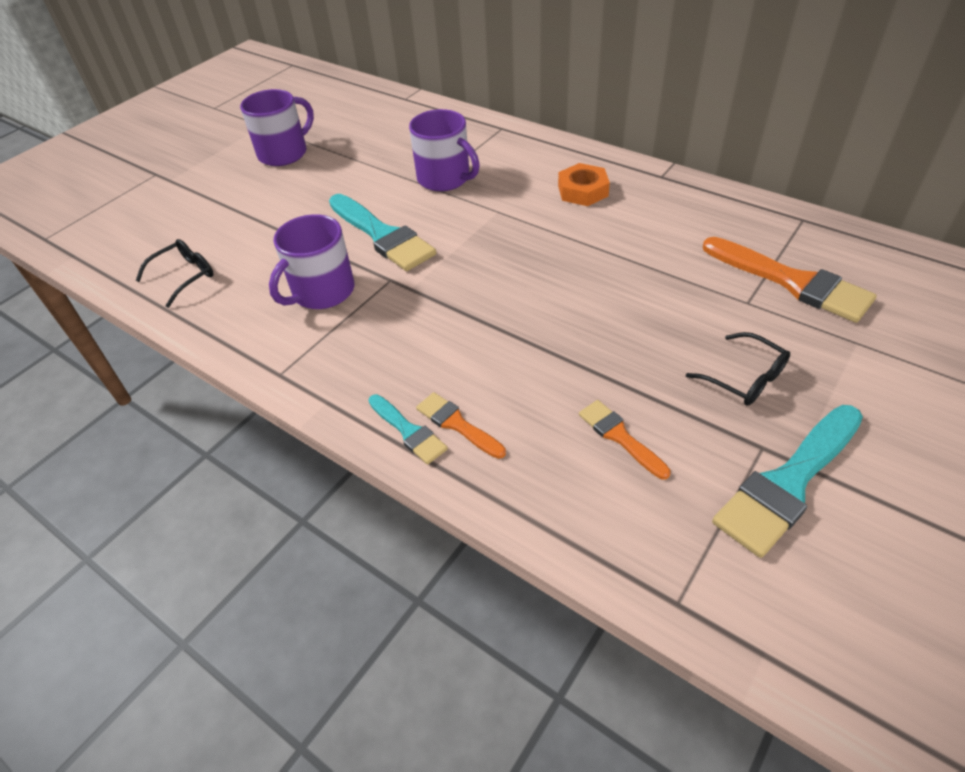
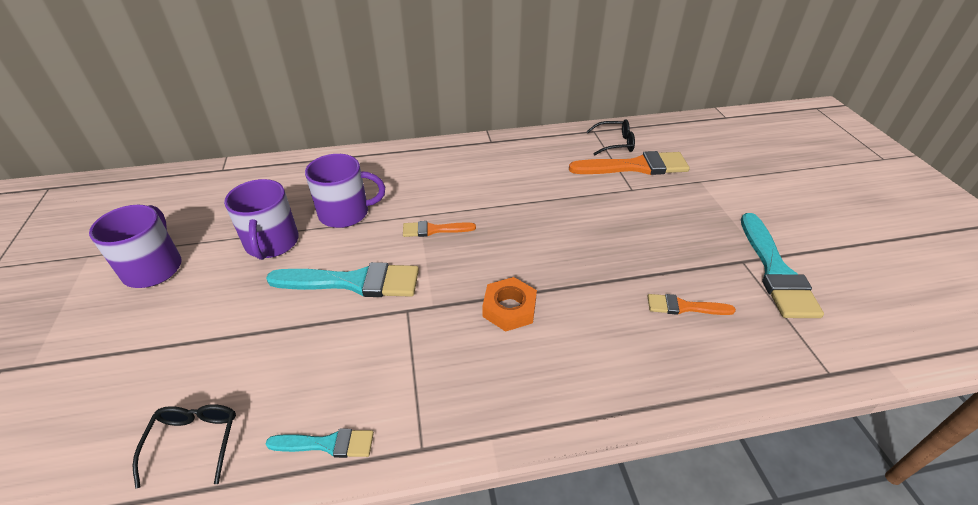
camera: 50 degrees left, 5 degrees down
(322, 292) = (363, 357): purple mug -> purple mug (272, 243)
(408, 431) = (576, 406): turquoise brush -> turquoise brush (327, 444)
(457, 424) = (597, 374): orange brush -> orange brush (434, 230)
(583, 191) = (457, 173): orange nut -> orange nut (509, 308)
(745, 378) = (687, 231): black glasses -> black glasses (615, 143)

